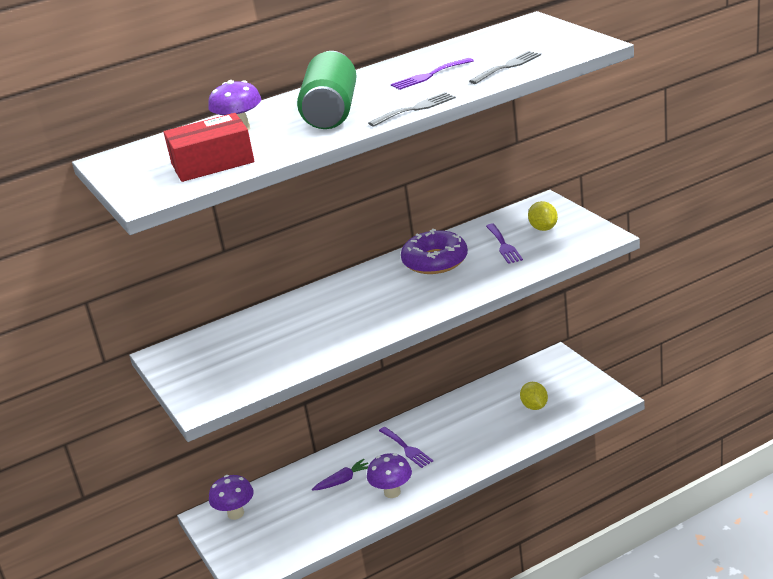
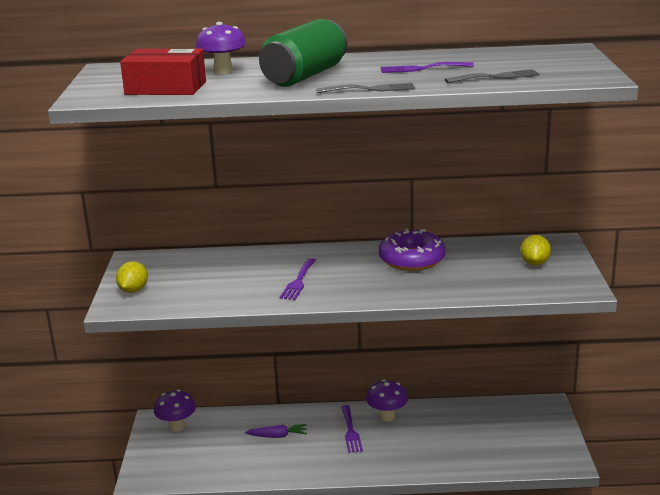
camera: 25 degrees right, 5 degrees down
(392, 492) = (306, 463): purple mushroom -> purple mushroom (387, 417)
(504, 245) = (483, 266): purple fork -> purple fork (298, 281)
(534, 406) = (490, 440): yellow lemon -> yellow lemon (133, 290)

